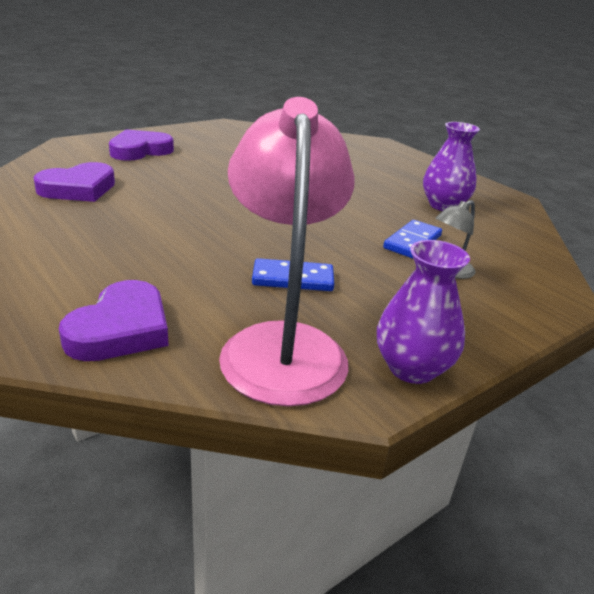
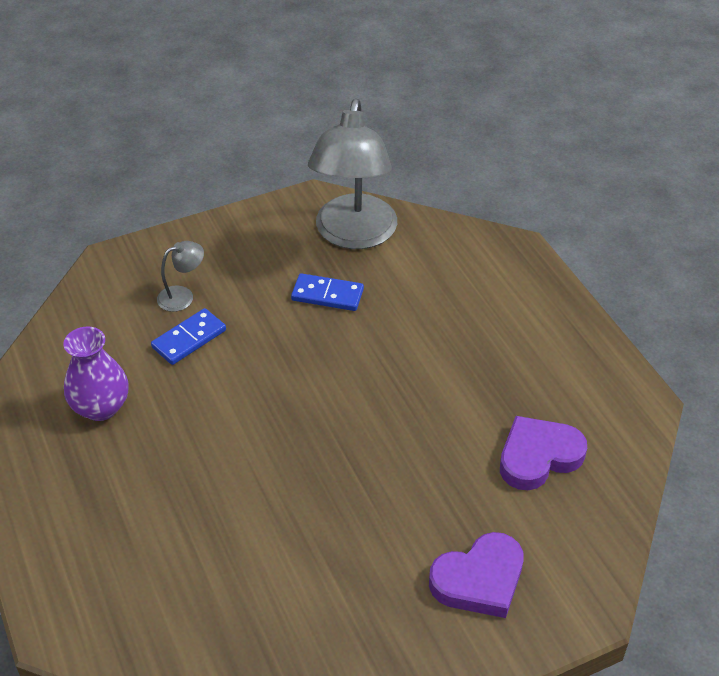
camera: 165 degrees left, 15 degrees up
(121, 329) = (460, 254): purple heart -> none
(282, 344) = (354, 235): pink lamp -> grey lamp
(412, 368) = (276, 212): purple vase -> none

